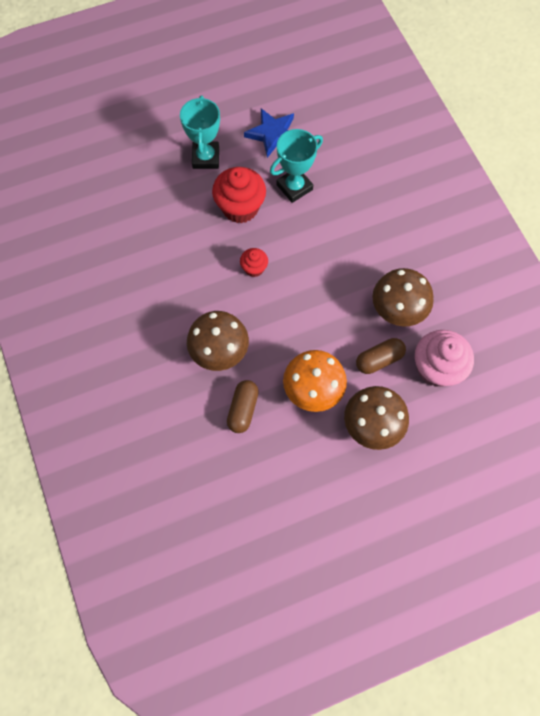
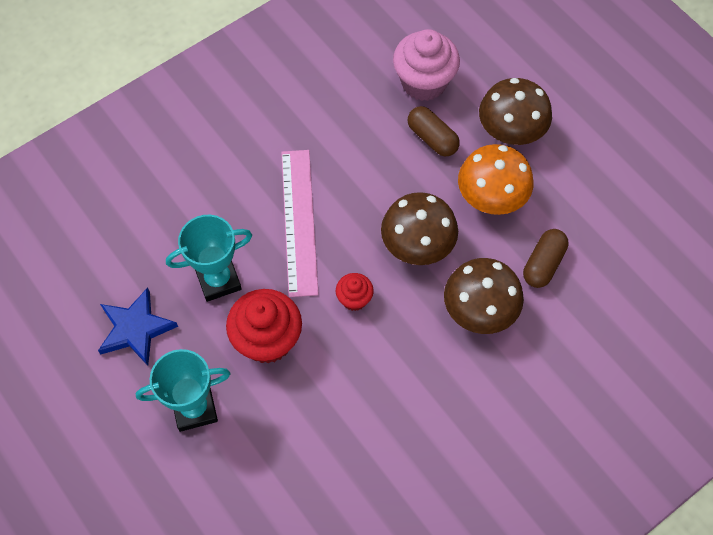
camera: 105 degrees left, 5 degrees down
(243, 409) = (543, 264): brown capsule -> brown capsule turned 60 degrees counterclockwise
(294, 187) = (218, 280): turquoise trophy -> turquoise trophy turned 60 degrees counterclockwise
(327, 247) = (299, 221): none -> pink ruler
(398, 309) = (362, 131): brown mushroom -> brown mushroom (417, 245)

